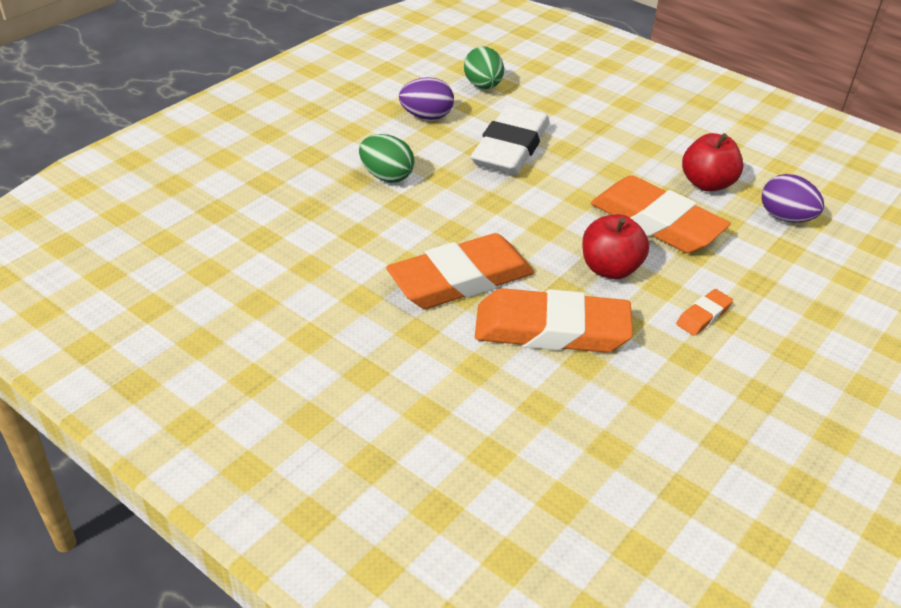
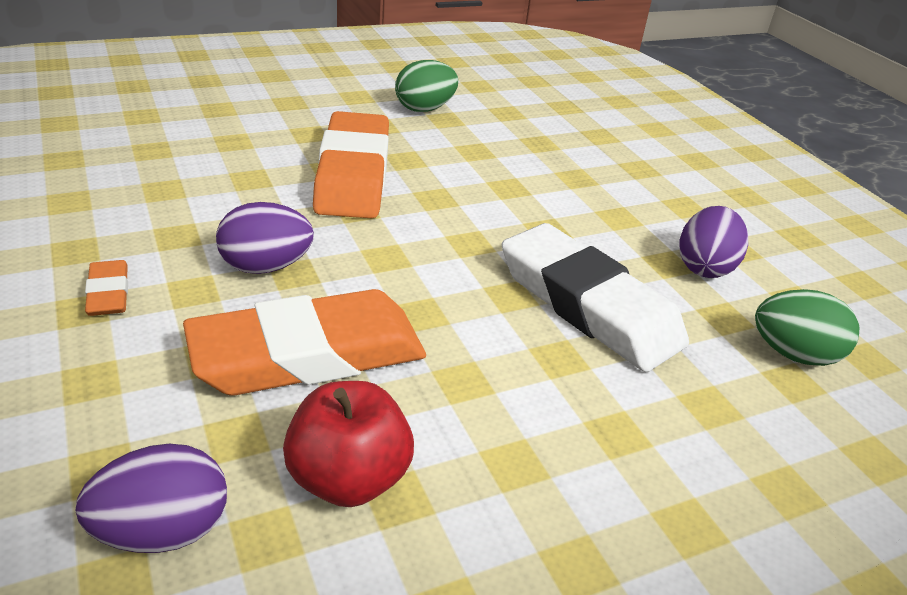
camera: 115 degrees right, 5 degrees down
(386, 176) = (570, 195): green egg -> green egg (424, 109)
(551, 329) = (226, 190): orange eraser -> none
(610, 269) = (266, 266): red apple -> purple egg

